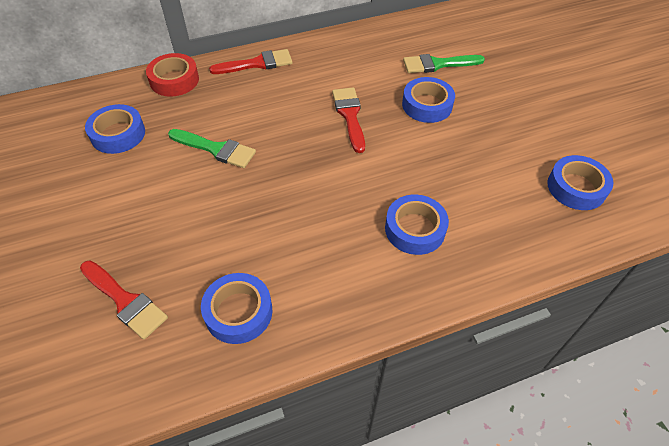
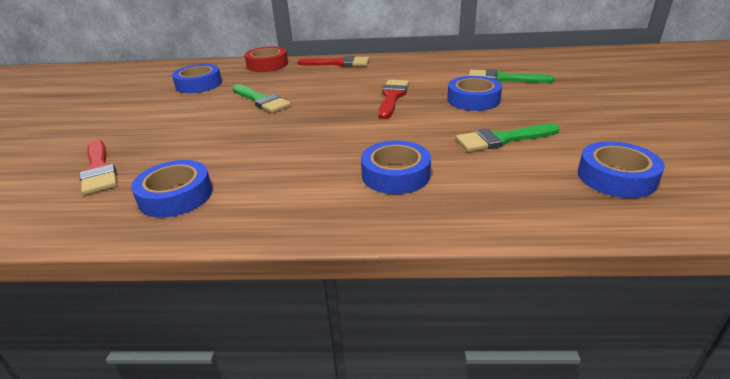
camera: 25 degrees right, 20 degrees down
(477, 159) = (502, 139): none -> green brush

